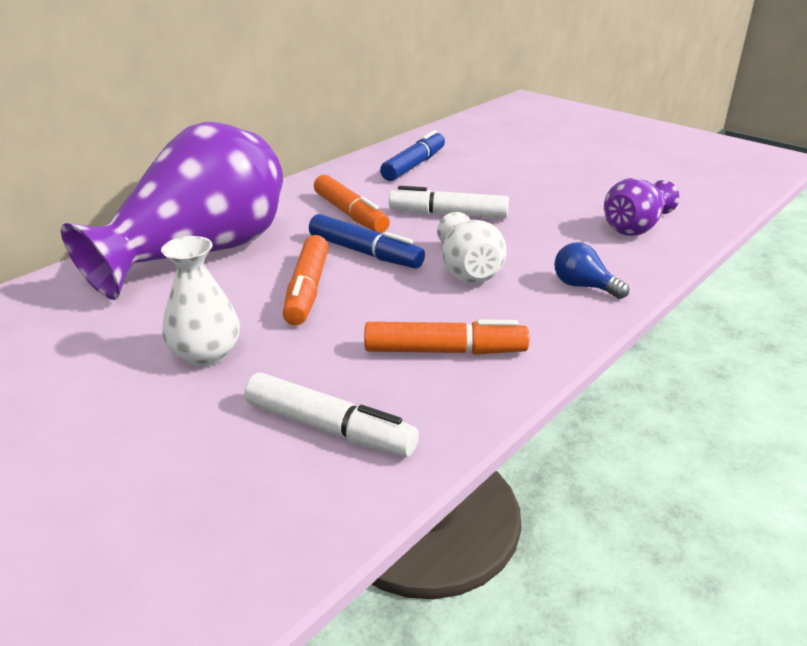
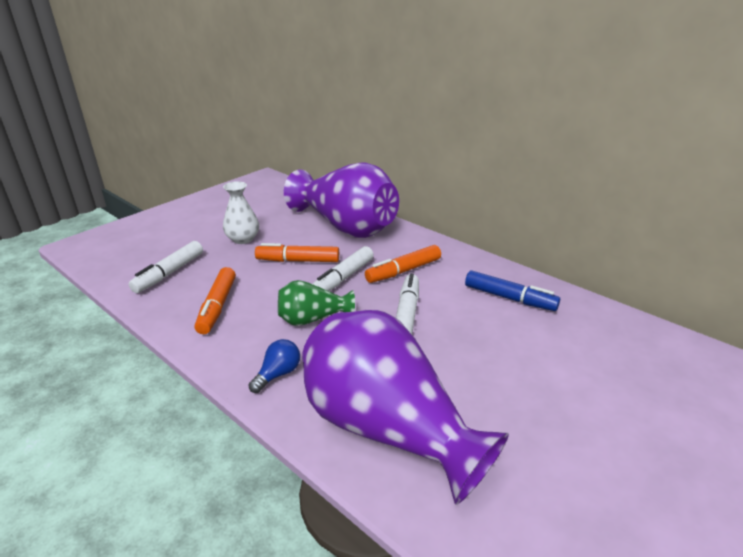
camera: 90 degrees right, 0 degrees up
(365, 253) = (343, 278): blue marker -> white marker
(468, 270) = (312, 319): white vase -> green vase
(636, 227) = (387, 429): purple vase -> purple vase, size x2.09

